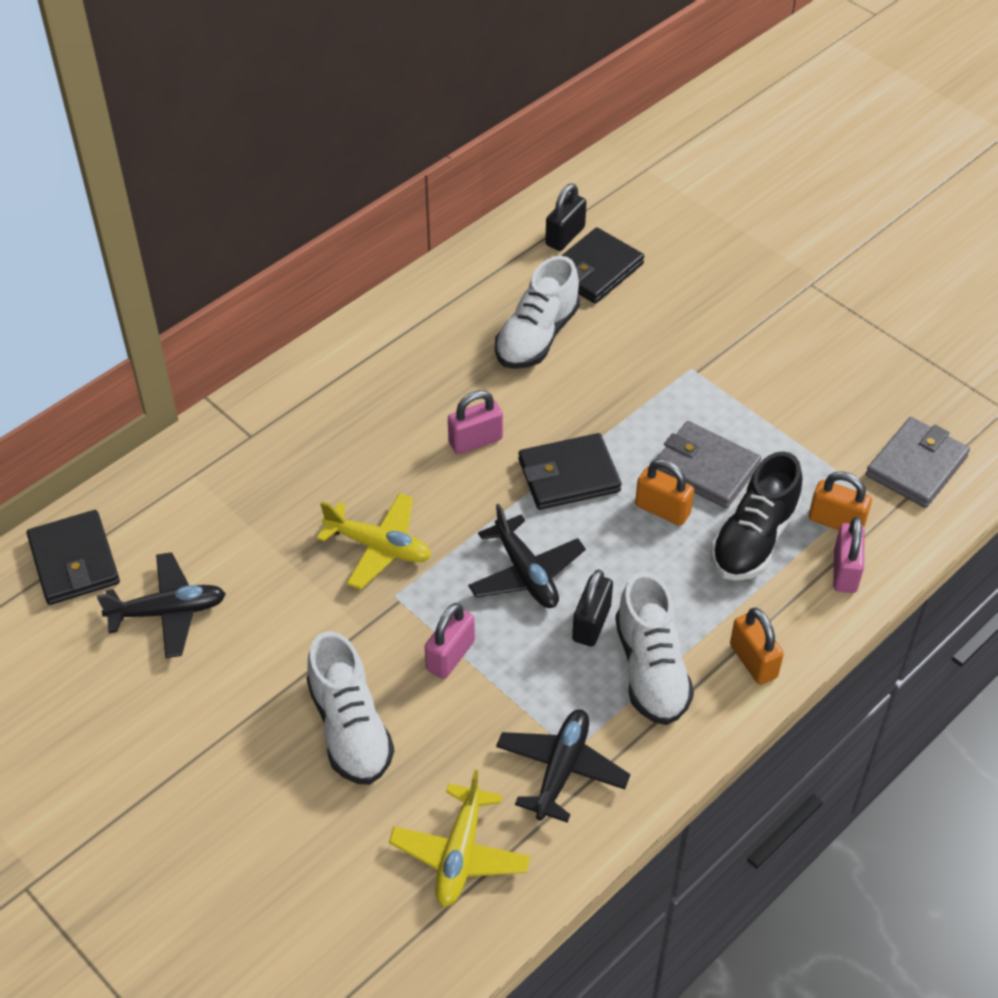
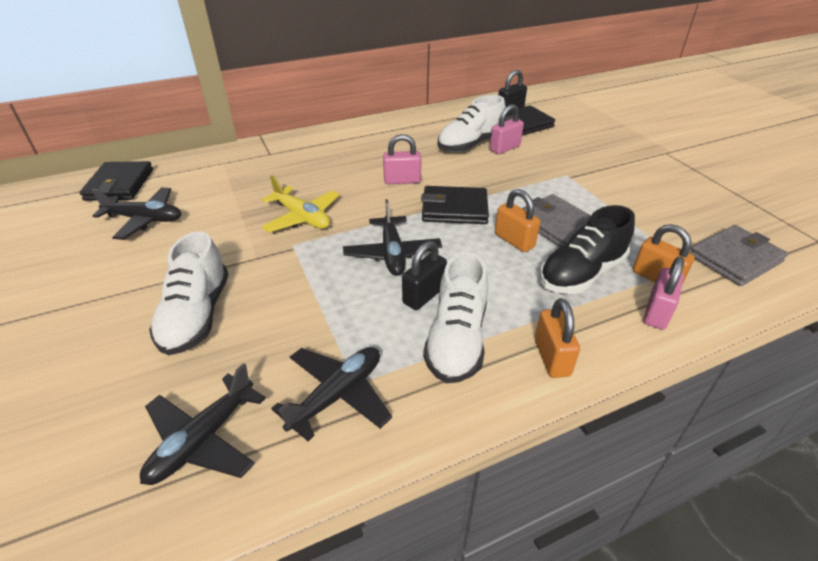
camera: 20 degrees right, 10 degrees down
(450, 656) = (304, 289): pink padlock -> pink padlock (504, 148)
(460, 854) = (203, 440): yellow plane -> black plane

